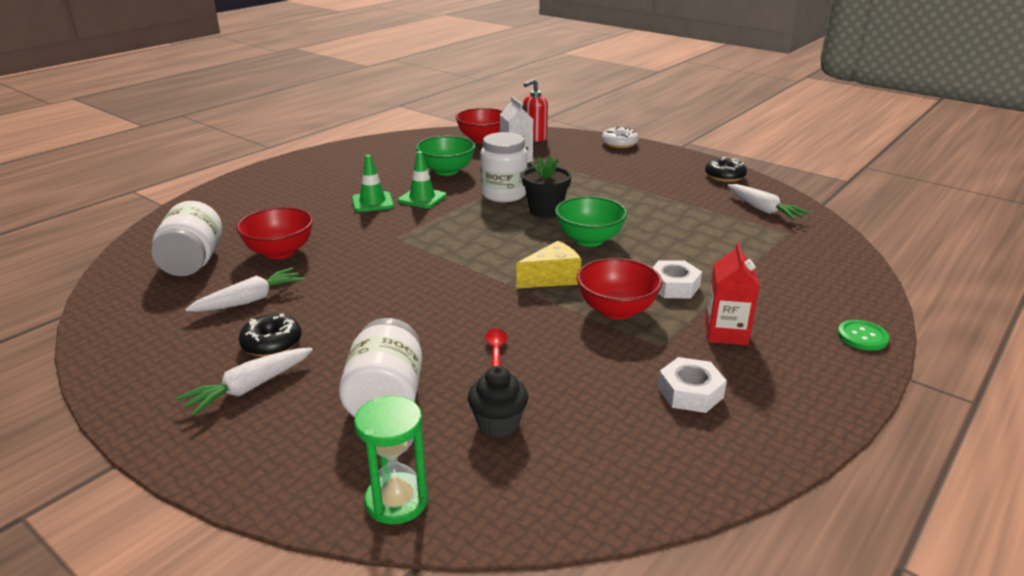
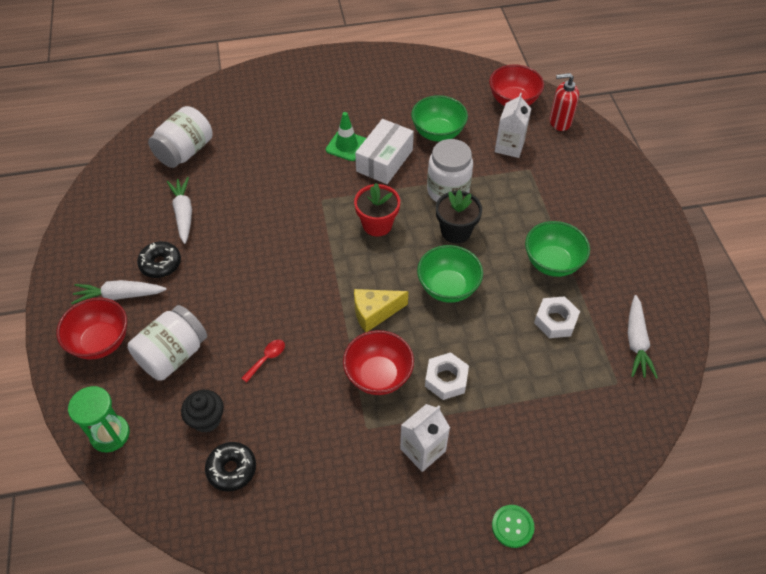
camera: 40 degrees right, 25 degrees up
(250, 300) = (183, 213): white carrot -> white carrot turned 105 degrees counterclockwise
(280, 252) = (240, 171): red bowl -> red bowl (101, 342)
(422, 198) = (384, 161): green traffic cone -> white box
(472, 232) = (377, 224): none -> red flower pot
(552, 278) = (374, 313): yellow cheese -> yellow cheese turned 150 degrees clockwise
(619, 144) = (626, 172): white donut -> none
(644, 198) = (552, 263): none -> green bowl
(690, 392) = (334, 481): white nut -> white nut (555, 321)
(724, 176) = (663, 276): black donut -> black donut (232, 469)
(726, 333) = (422, 450): red carton -> white carton

